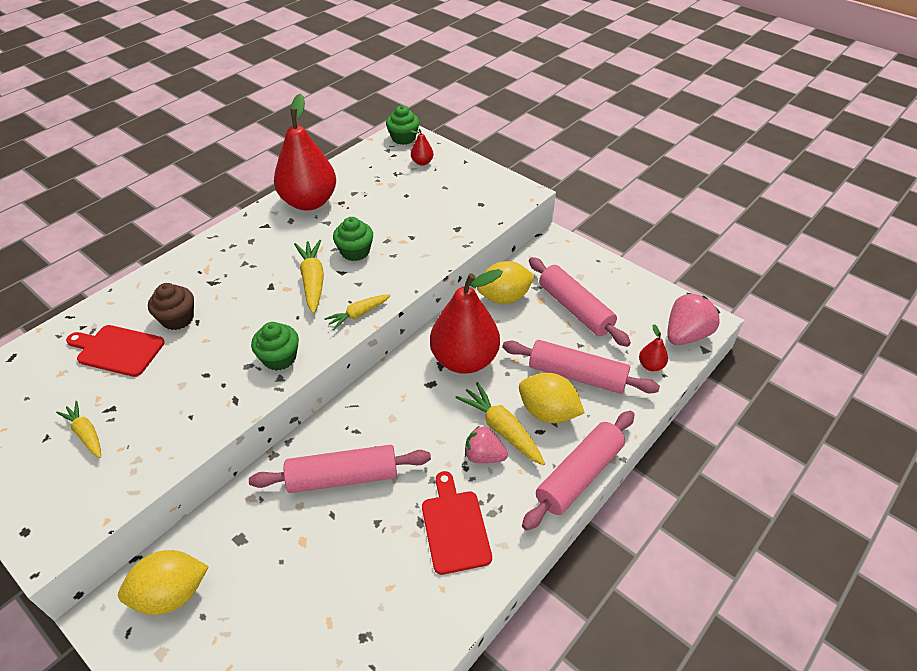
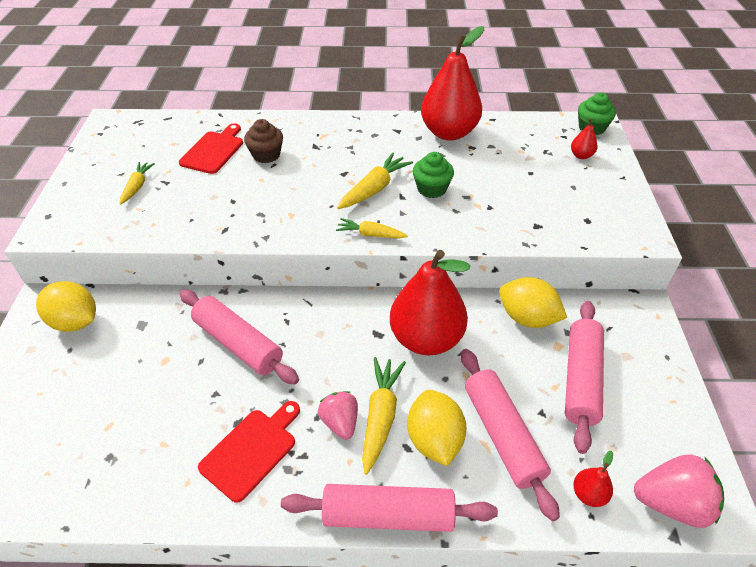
camera: 50 degrees right, 0 degrees up
(117, 350) = (214, 151): red cutting board -> red cutting board turned 45 degrees clockwise
(279, 358) = (283, 224): green cupcake -> none

